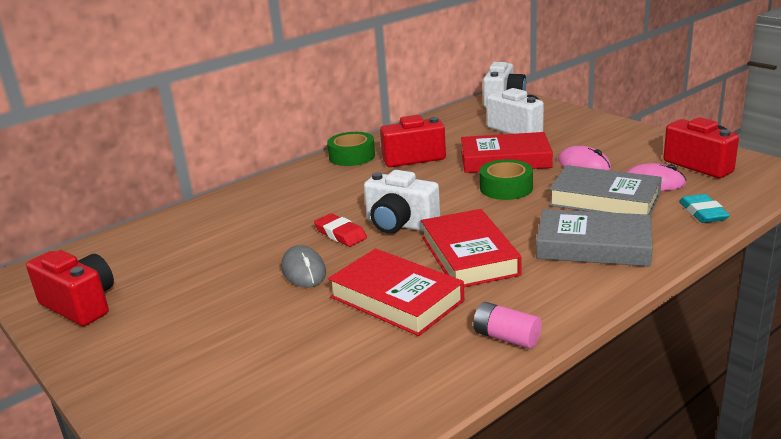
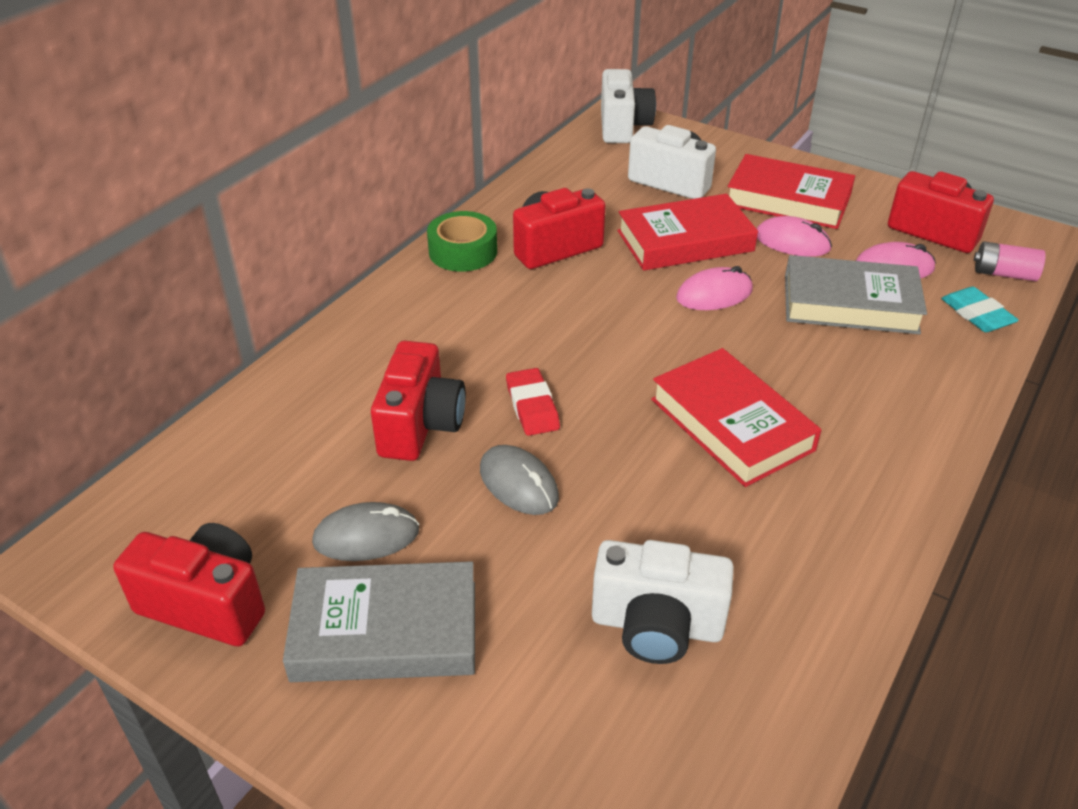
camera: 20 degrees left, 15 degrees up
(192, 285) = (366, 536): none -> grey mouse
(264, 236) = (420, 425): none -> red camera
(340, 234) = (532, 406): red eraser -> red eraser turned 45 degrees clockwise
(396, 299) = (677, 517): red book -> red book (788, 200)
(400, 224) = (607, 378): white camera -> white camera (656, 625)
(506, 188) = (714, 294): green tape -> pink mouse
(506, 338) = (854, 561): pink battery -> pink battery (1004, 274)
(593, 246) = (877, 387): grey book -> grey book (385, 630)

